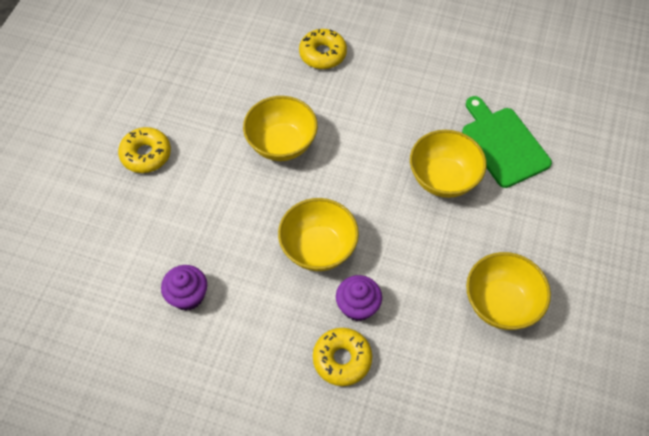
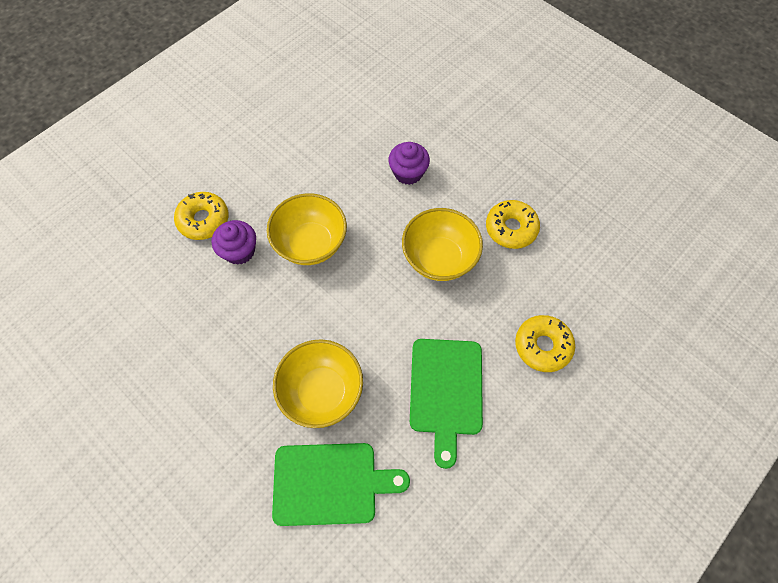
camera: 115 degrees right, 5 degrees up
(146, 154) = (478, 149): yellow donut -> yellow donut (511, 228)
(188, 296) = (324, 137): purple cupcake -> purple cupcake (408, 173)
(393, 100) = (446, 391): none -> green cutting board
(501, 303) = (165, 371): yellow bowl -> none

